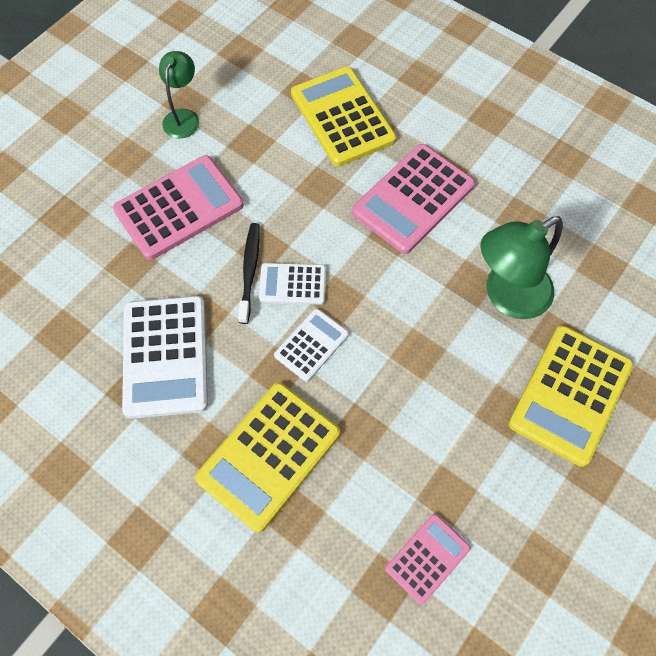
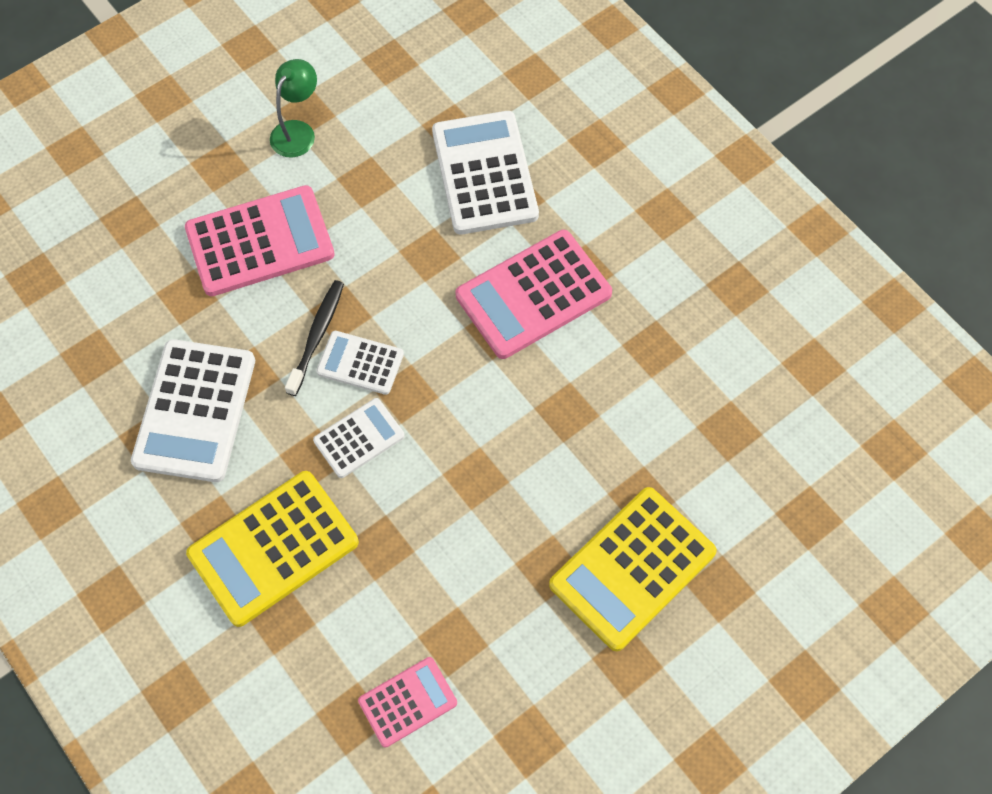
camera: 15 degrees right, 0 degrees up
(342, 117) = (485, 173): yellow calculator -> white calculator
(507, 296) = (601, 438): green lamp -> none

